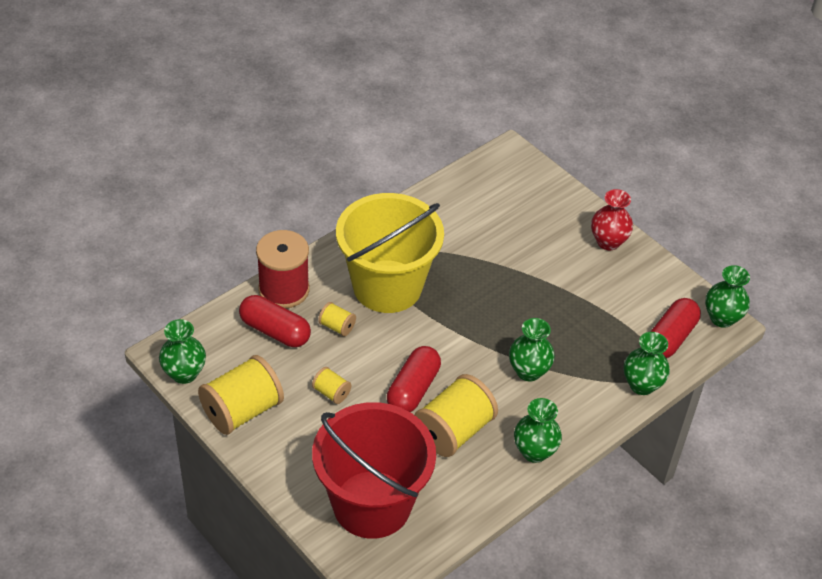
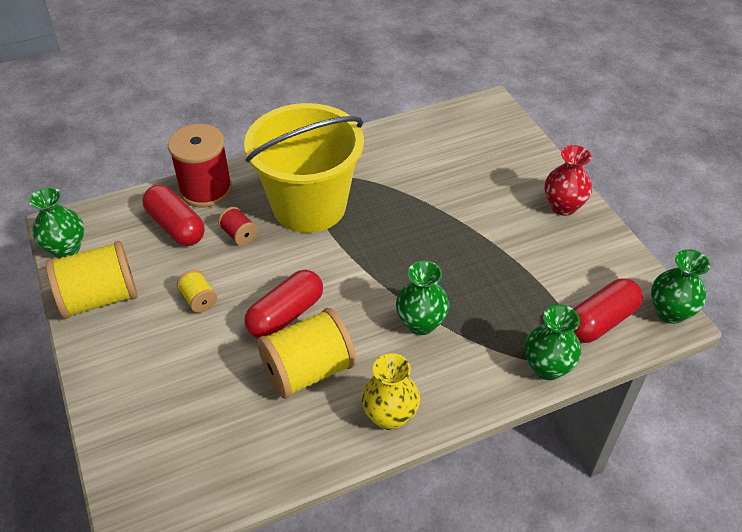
camera: 20 degrees right, 0 degrees up
(337, 326) = (239, 235): yellow spool -> red spool
(372, 504) = (178, 432): red bucket -> none
(534, 451) = (390, 416): green vase -> yellow vase

